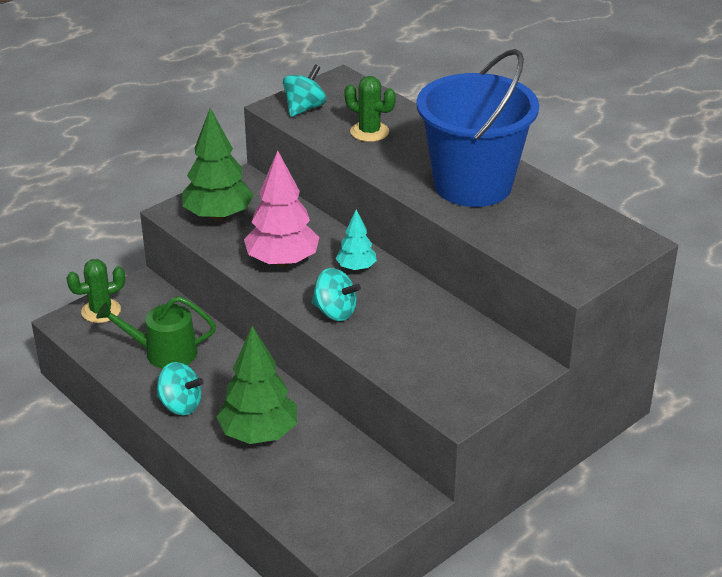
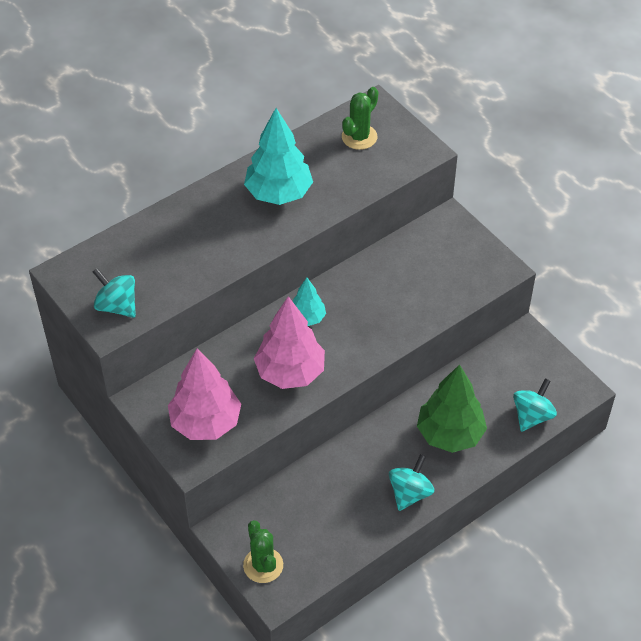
camera: 85 degrees left, 15 degrees up
(164, 352) = (334, 507): green watering can -> none
(218, 216) = (205, 422): green tree -> pink tree
(335, 312) = (370, 337): turquoise spinning top -> turquoise spinning top (532, 416)
(369, 132) = (174, 258): green cactus -> green cactus (359, 137)
(473, 185) = (279, 193): blue bucket -> turquoise tree

